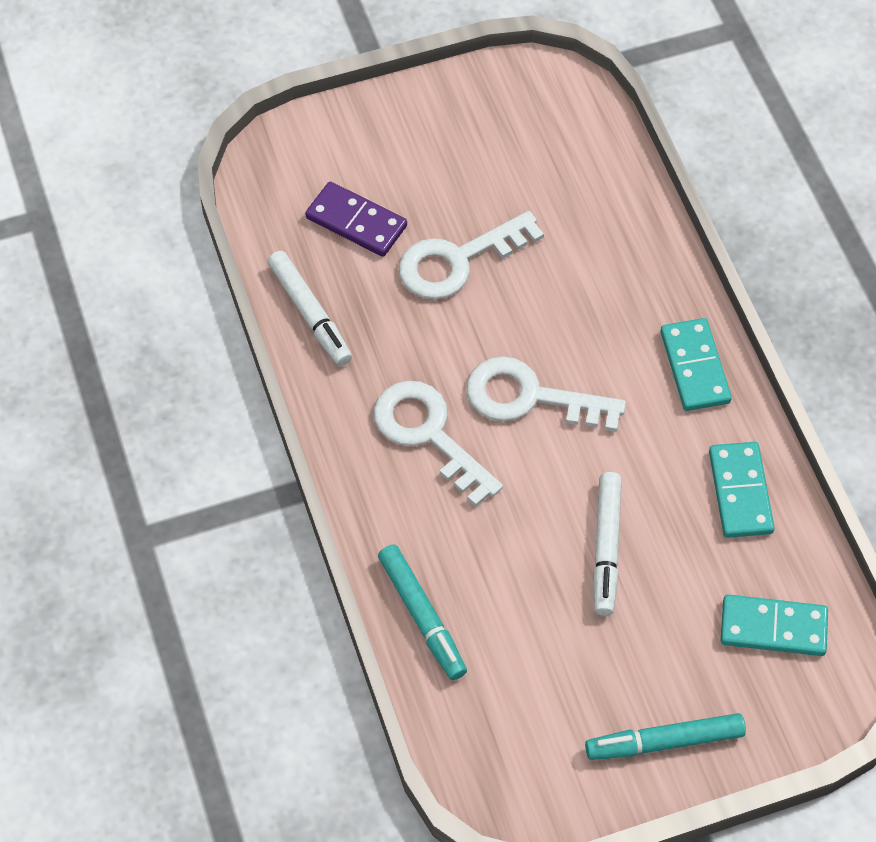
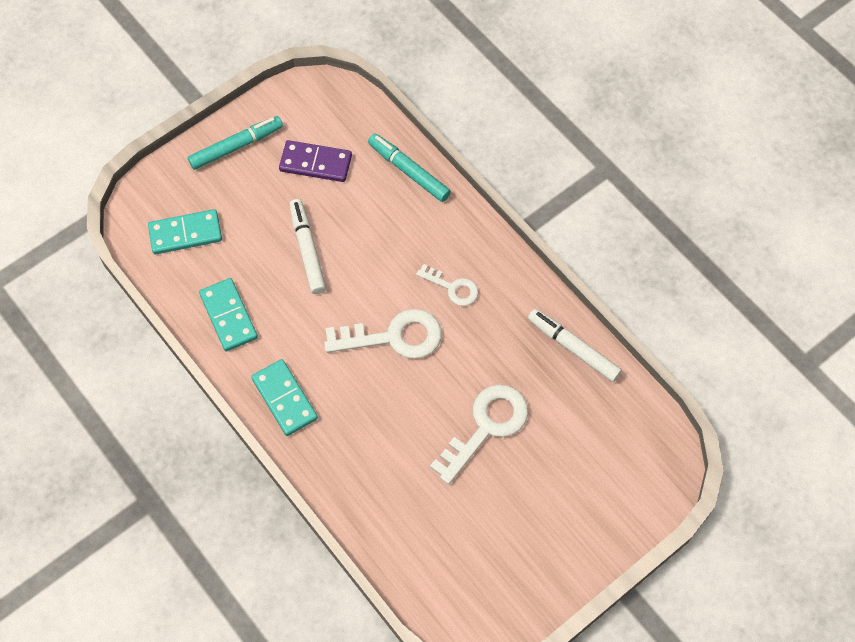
camera: 160 degrees right, 5 degrees up
(356, 222) = (575, 433): purple domino -> purple domino (316, 163)
(428, 434) = (452, 287): white key -> white key, size x0.57

